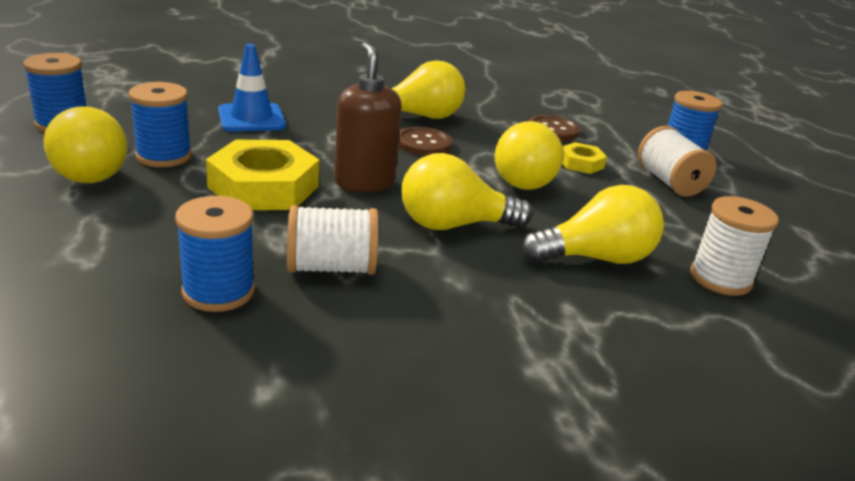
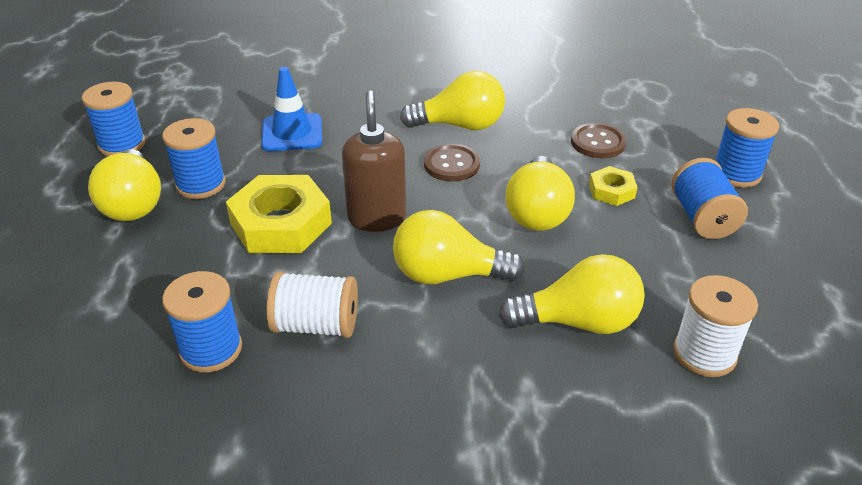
camera: 15 degrees right, 10 degrees up
(669, 182) = (702, 218): white spool -> blue spool

